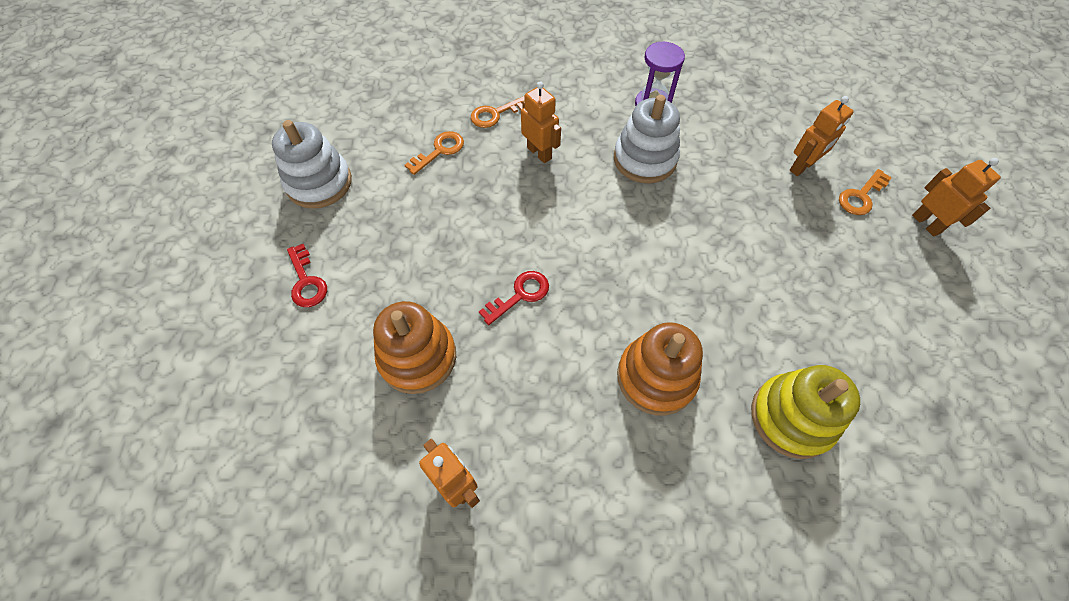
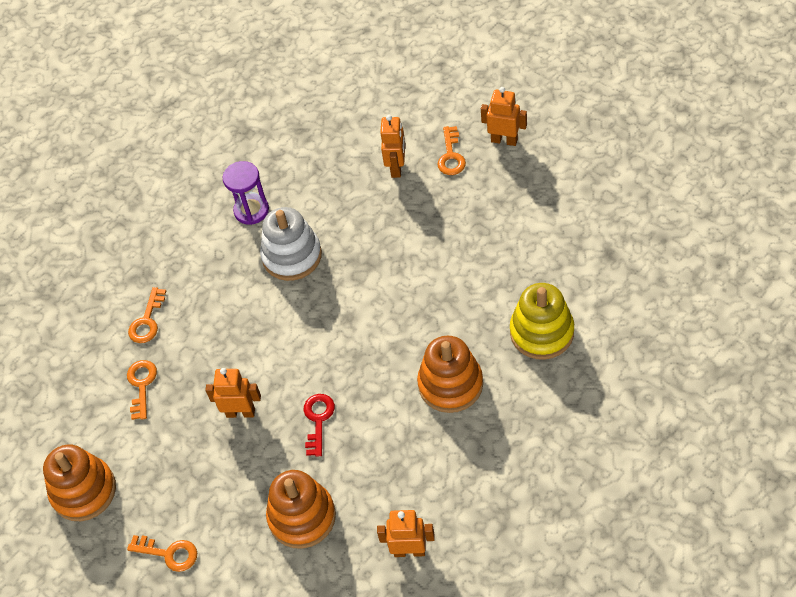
camera: 40 degrees left, 5 degrees down
(306, 281) = (169, 553): red key -> orange key
(319, 183) = (84, 491): white stacking toy -> orange stacking toy
(539, 153) = (215, 319): orange robot -> orange robot (240, 412)

